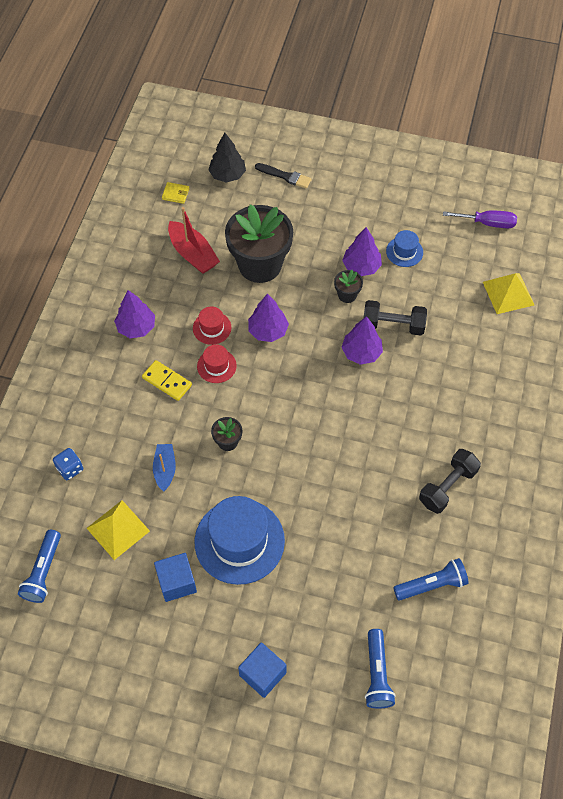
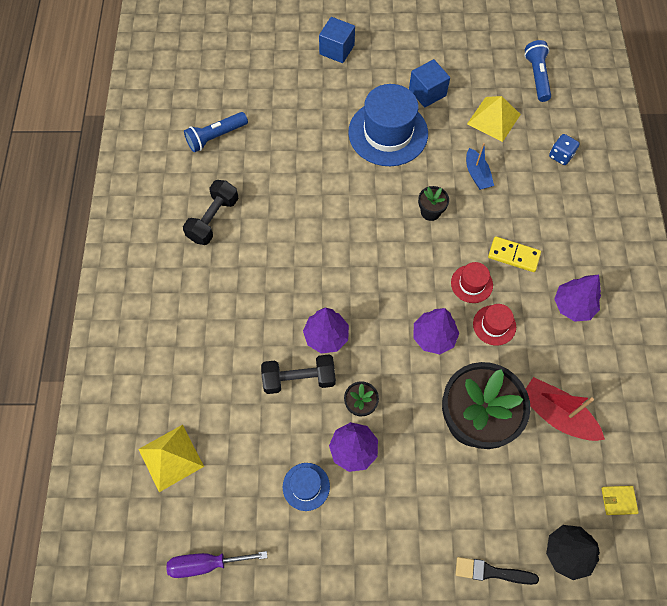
camera: 165 degrees right, 5 degrees up
(377, 674) = (249, 68): blue flashlight -> none

